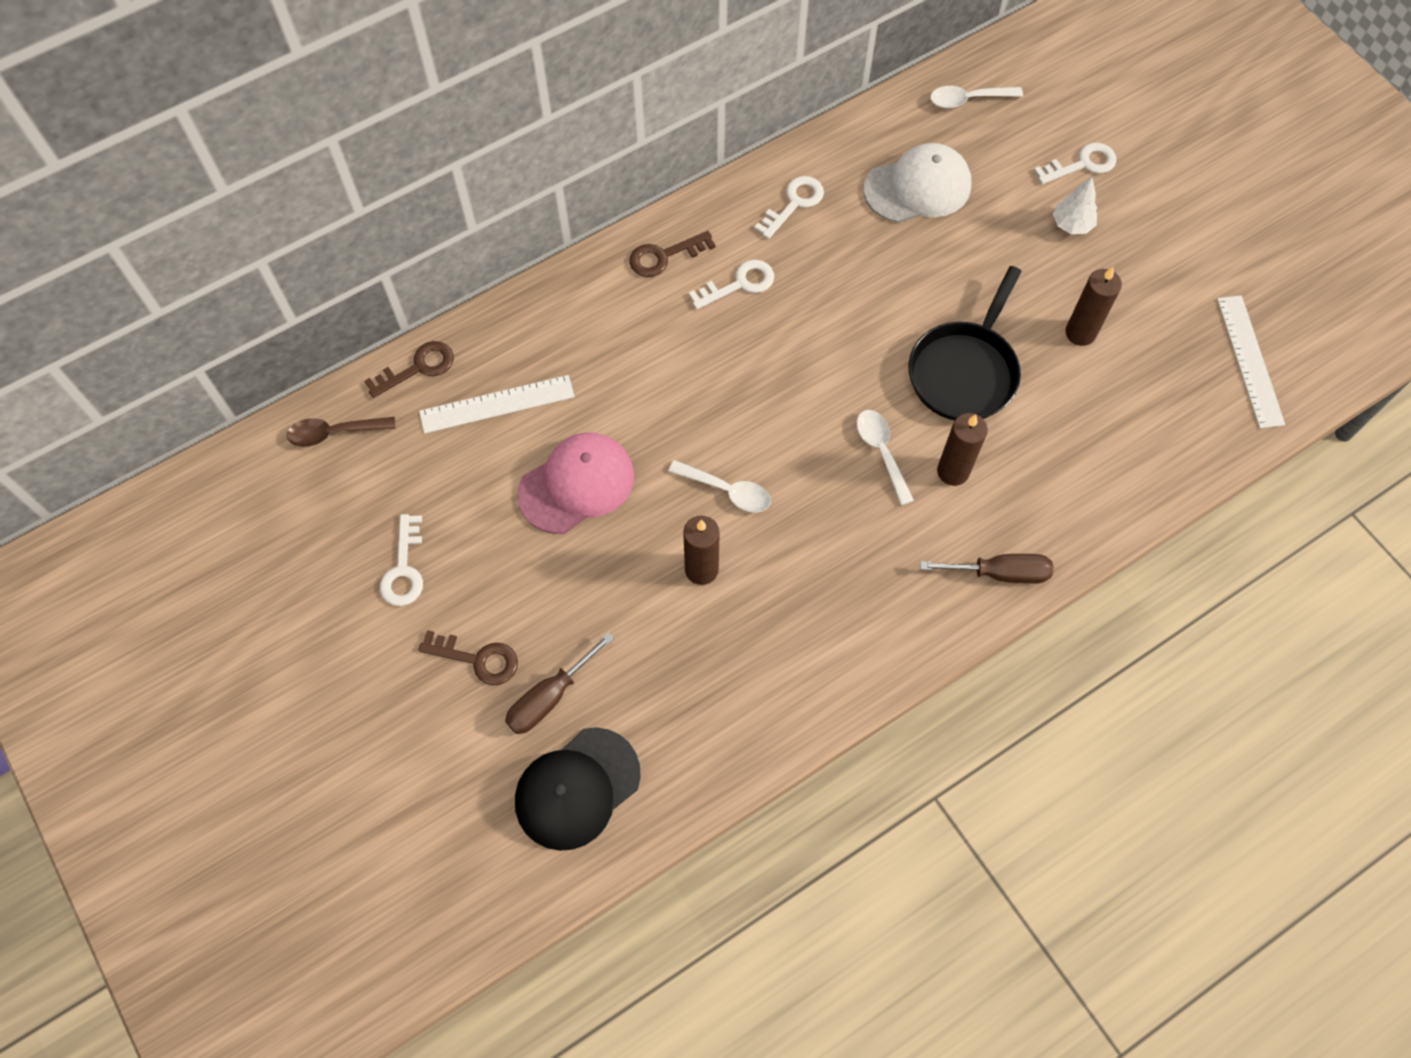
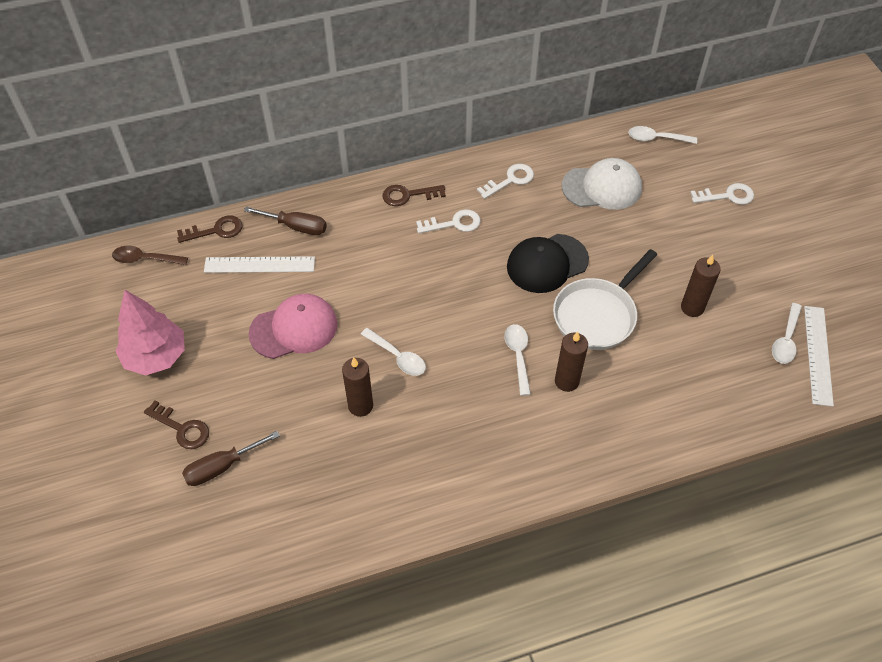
camera: 15 degrees right, 10 degrees down
(404, 568) = (156, 356): white key -> pink tree
(577, 788) = (217, 535): black cap -> black cap (547, 263)
(965, 371) = (597, 315): black pan -> white pan
(1000, 573) = (579, 461): brown screwdriver -> brown screwdriver (296, 227)
(1071, 224) = (707, 234): white tree -> none
(1206, 350) = (786, 340): none -> white spoon

